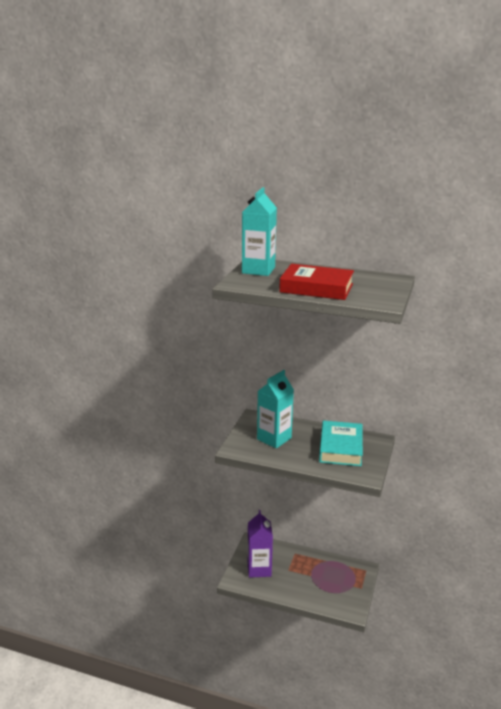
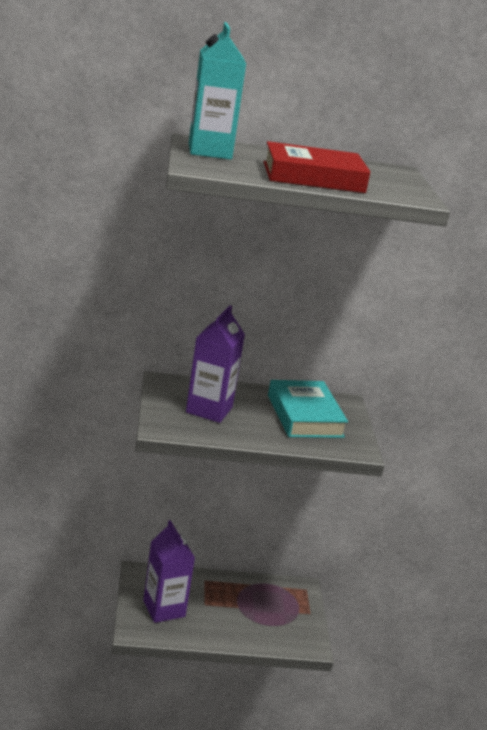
camera: 25 degrees left, 0 degrees up
(274, 438) = (209, 410): turquoise carton -> purple carton

